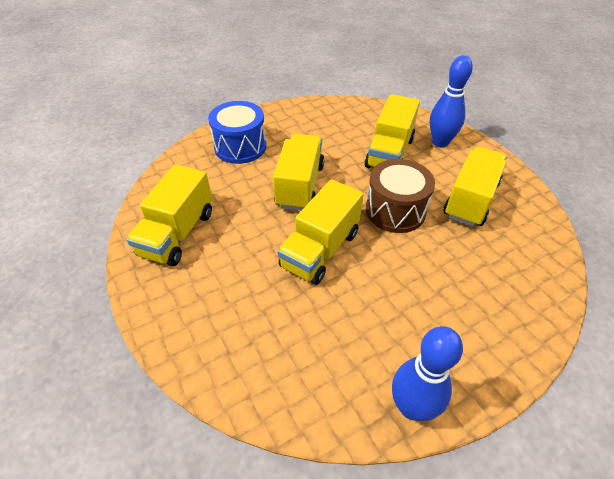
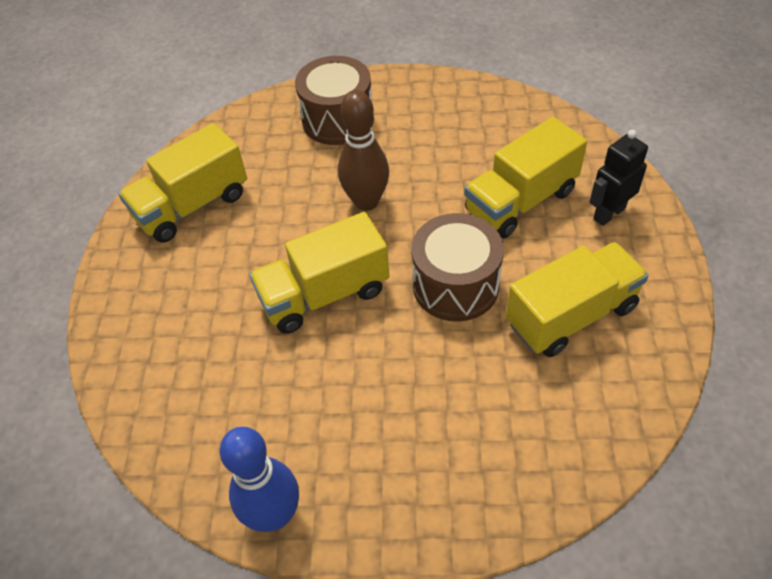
camera: 35 degrees right, 5 degrees up
(240, 147) = (338, 120): blue drum -> brown drum
(300, 186) = (366, 201): yellow truck -> brown bowling pin
(440, 142) = (609, 213): blue bowling pin -> black robot

